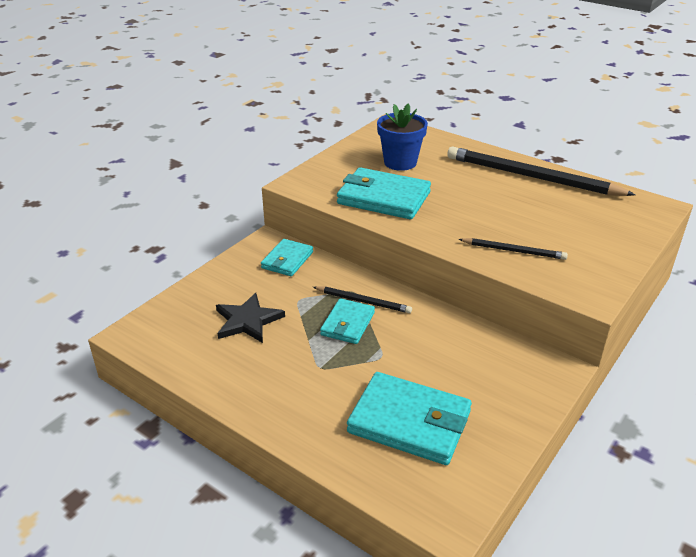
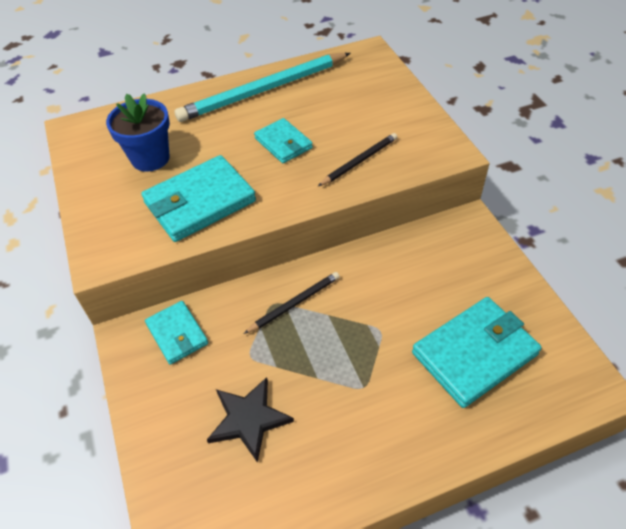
camera: 55 degrees left, 15 degrees up
(348, 324) = (317, 333): turquoise wallet -> turquoise wallet (283, 143)
(531, 177) = (264, 90): black pencil -> turquoise pencil

